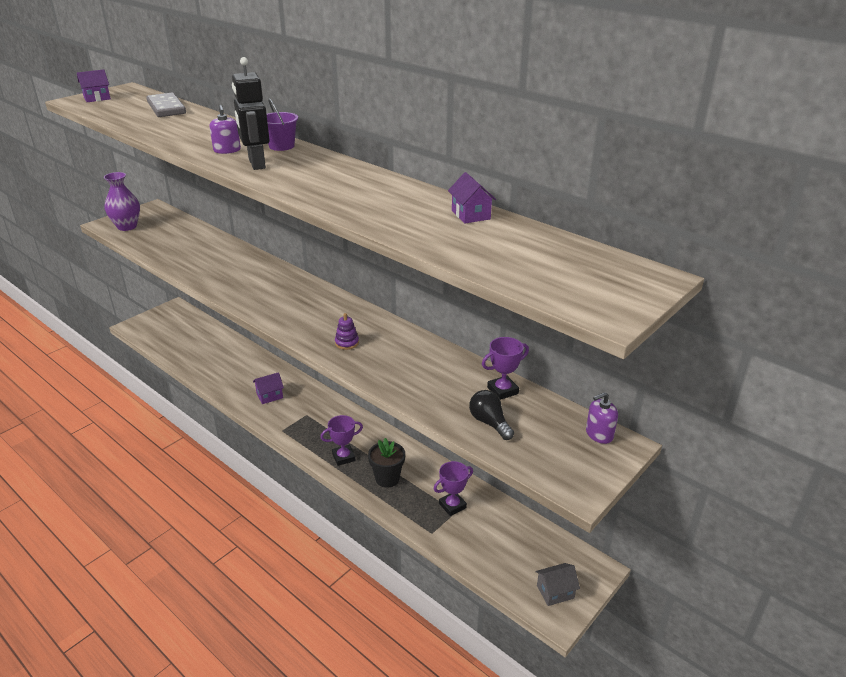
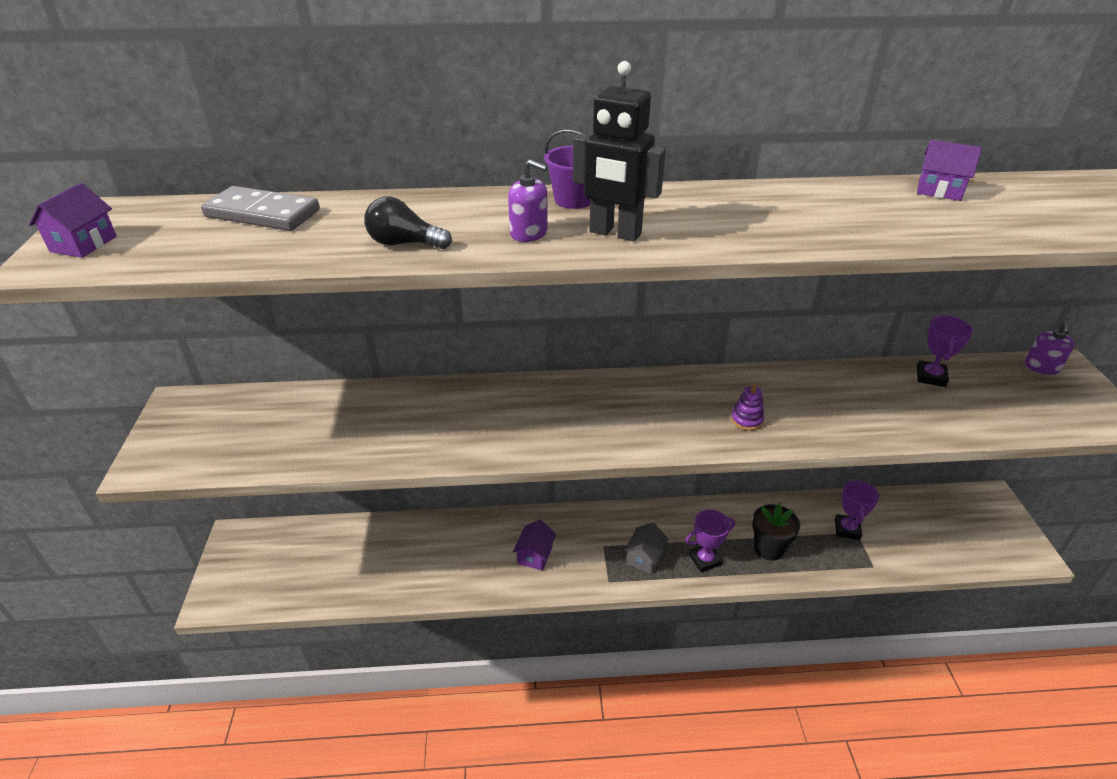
camera: 45 degrees left, 5 degrees up
(127, 226) = (192, 450): purple vase -> none
(343, 457) = (705, 560): purple trophy -> purple trophy turned 45 degrees clockwise
(489, 423) = (980, 411): black light bulb -> black light bulb (404, 243)
(555, 592) = (1004, 537): grey house -> grey house (644, 558)

